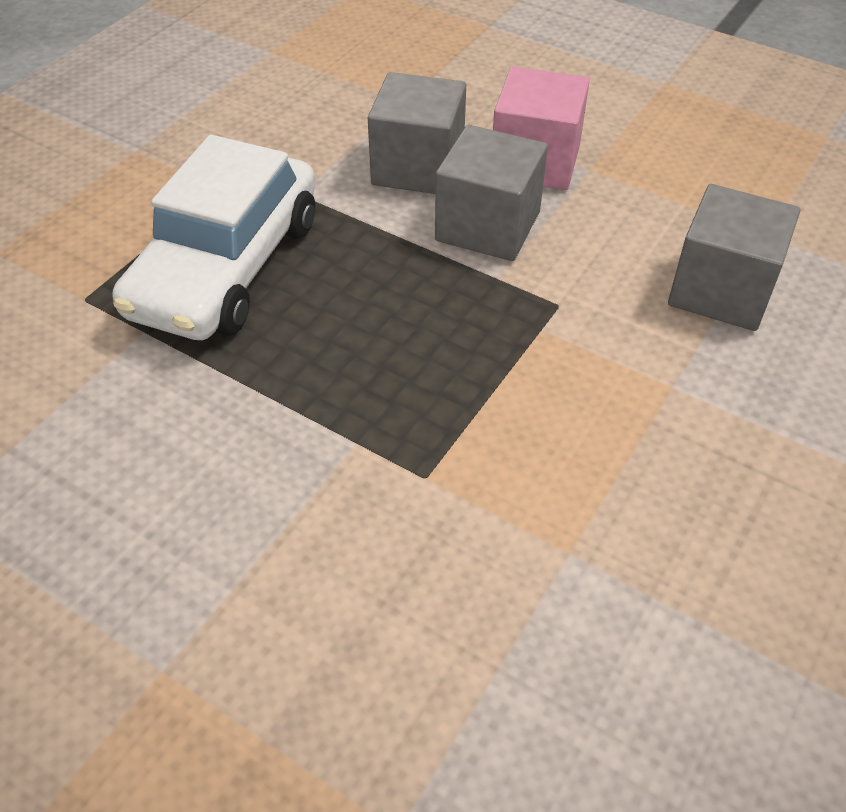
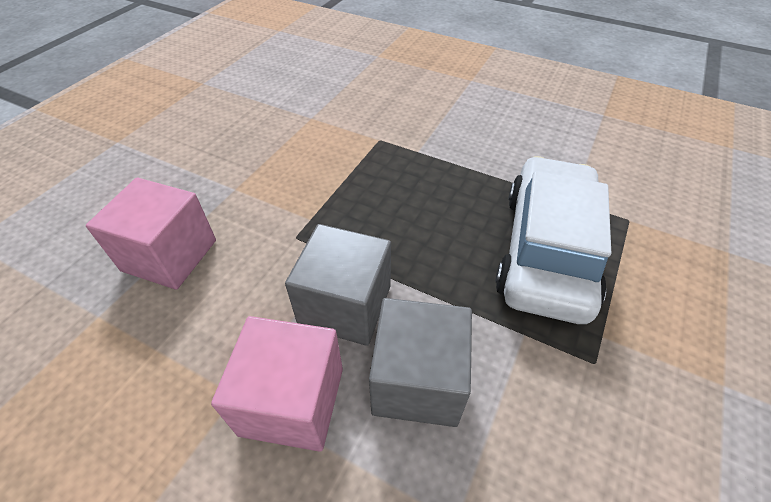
camera: 175 degrees right, 0 degrees up
(721, 290) = (170, 255): grey cube -> pink cube

